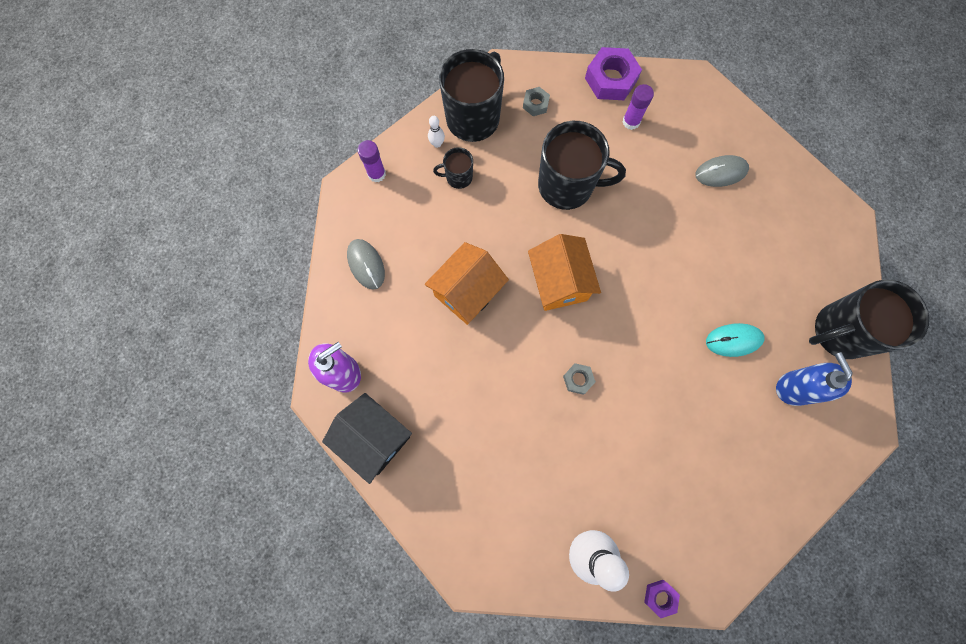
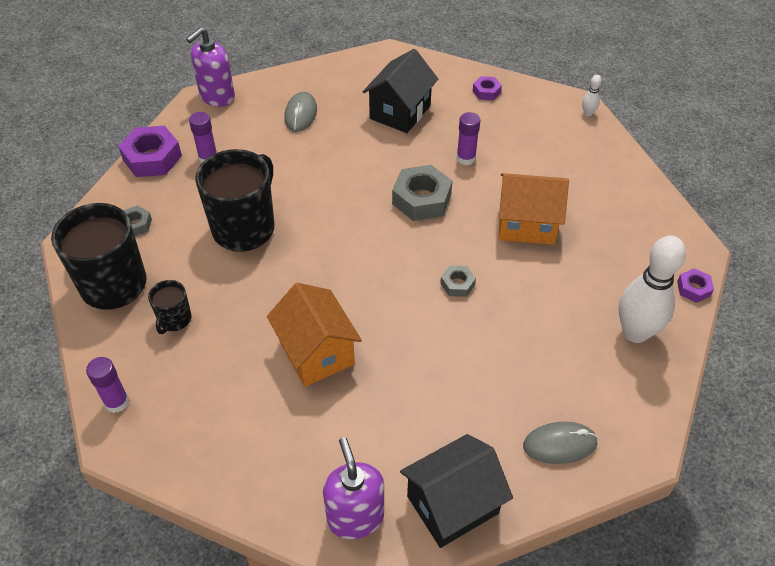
camera: 70 degrees left, 25 degrees down
(366, 264) = (228, 449): grey mouse -> grey mouse (560, 444)
(437, 144) = (120, 327): white bowling pin -> white bowling pin (588, 113)
(559, 282) = (346, 267): orange house -> orange house (526, 224)
(662, 317) = (421, 199): none -> grey nut
(708, 93) = (217, 97): none -> purple soap dispenser
(733, 340) = (466, 158): turquoise mouse -> purple glue stick
(768, 259) = (400, 112): none -> black house
(794, 388) = (525, 134): blue soap dispenser -> none
(840, 331) = (486, 92): black mug -> purple nut

